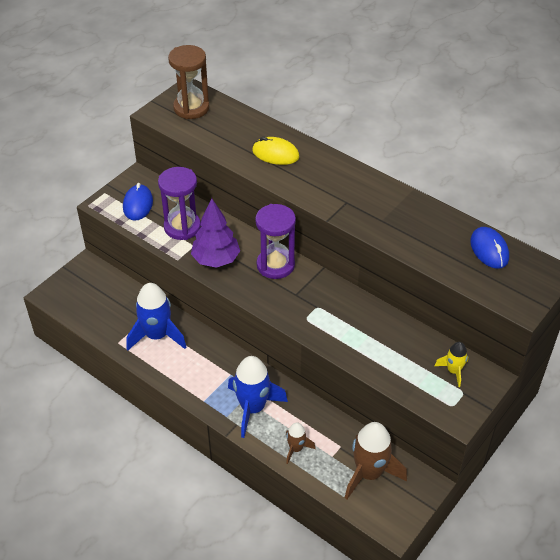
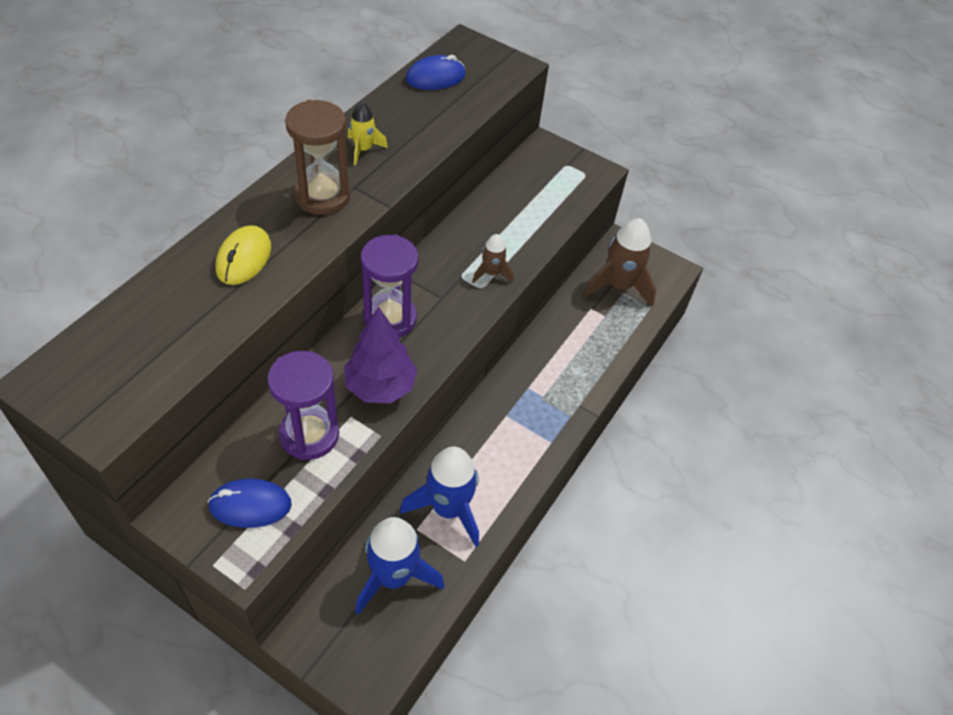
camera: 100 degrees left, 5 degrees up
(191, 108) = (100, 373): brown hourglass -> brown hourglass (322, 196)
(253, 408) = (554, 389): blue rocket -> blue rocket (393, 576)
(296, 448) = (602, 347): brown rocket -> brown rocket (491, 273)
(453, 371) = (541, 169): yellow rocket -> yellow rocket (363, 149)

